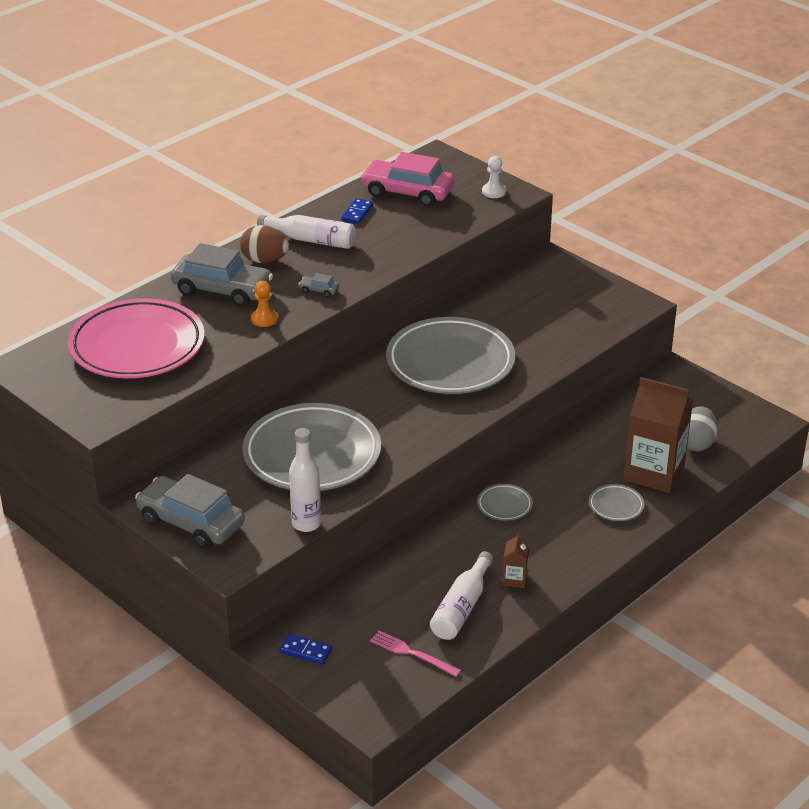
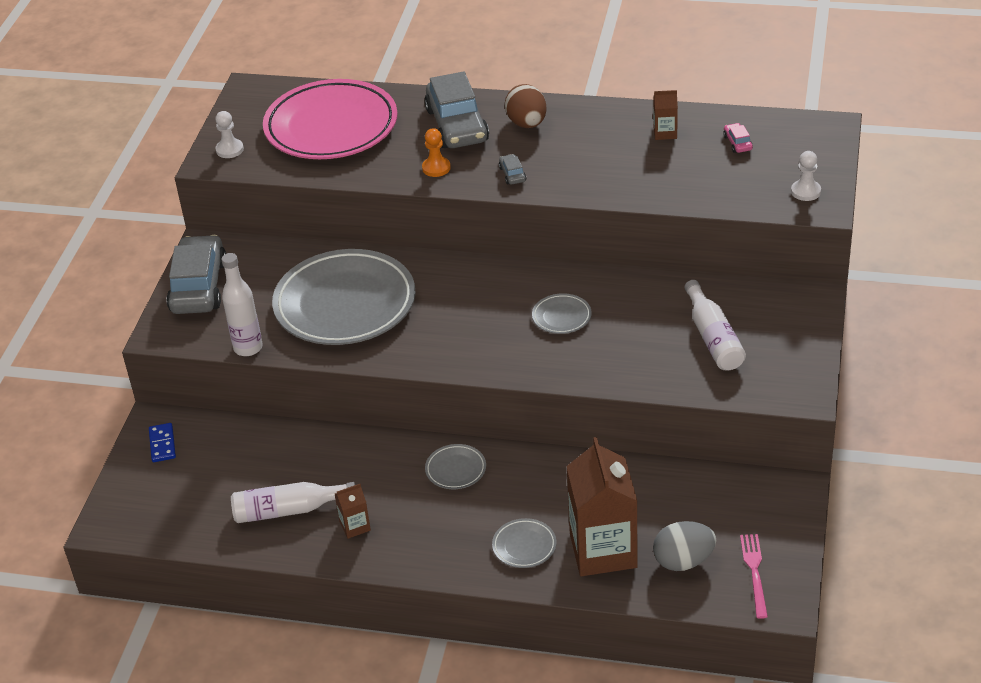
camera: 60 degrees right, 5 degrees up
(94, 407) = (229, 150): none -> white pawn
(312, 240) = (588, 131): white bottle -> white bottle (713, 338)
(357, 213) = (665, 133): blue domino -> brown carton
(407, 192) = (737, 143): pink car -> pink car, size x0.40
(412, 653) = (205, 508): pink fork -> pink fork (754, 572)
(450, 362) = (561, 317): grey plate -> grey plate, size x0.41

